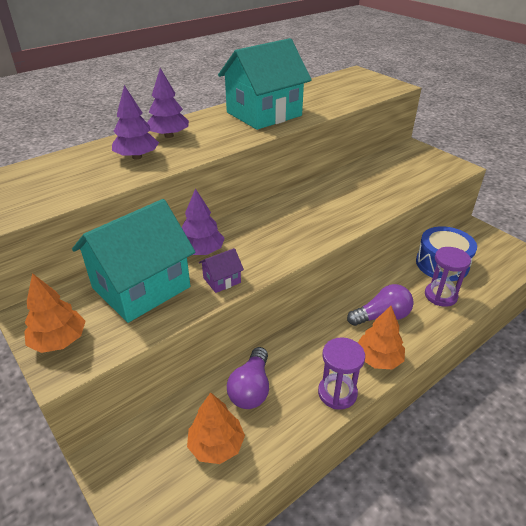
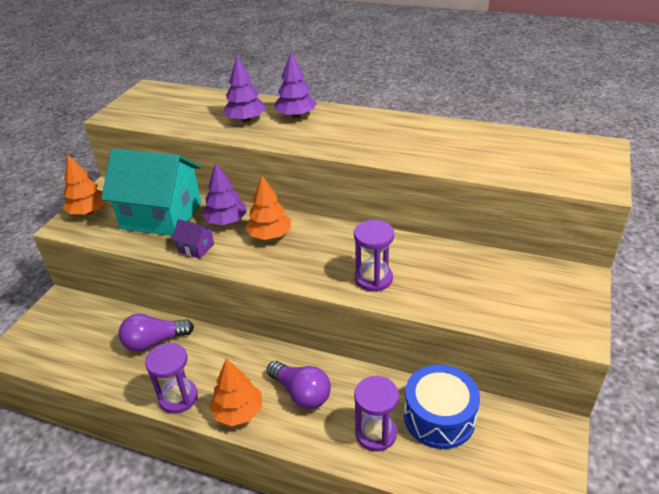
camera: 60 degrees right, 0 degrees up
(216, 445) = (91, 348): orange tree -> orange tree (270, 235)
(264, 114) = (396, 138): turquoise house -> none
(351, 209) = (373, 278): none -> purple hourglass

